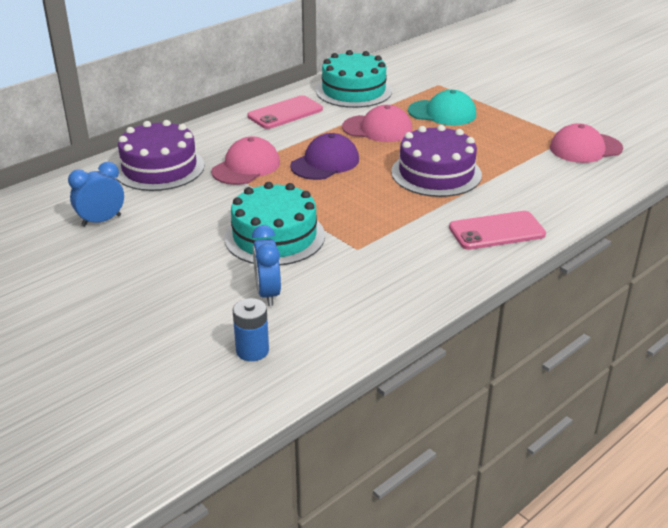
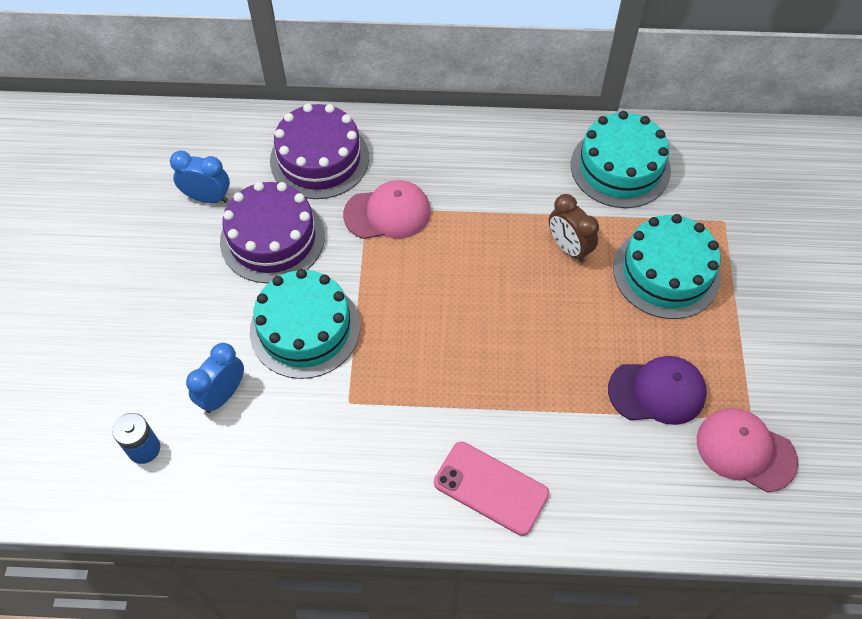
camera: 45 degrees right, 25 degrees up
(285, 113) = (512, 156): pink phone -> none
(325, 163) = (460, 261): purple cap -> purple cap (657, 391)
(377, 129) = (568, 248): pink cap -> brown clock
(436, 173) = (540, 360): purple cake -> purple cake (272, 238)
(442, 113) = (666, 272): turquoise cap -> turquoise cake

